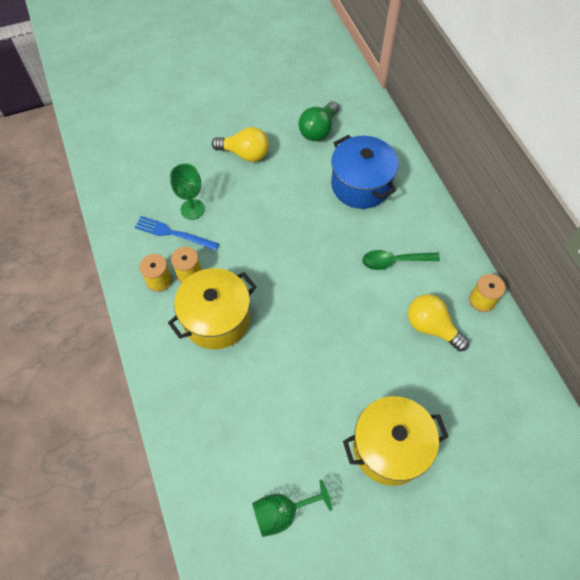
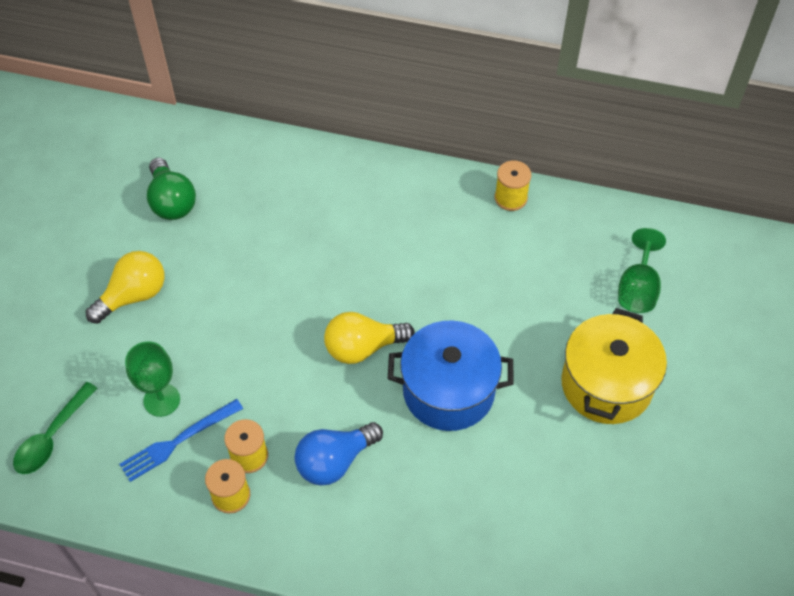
camera: 55 degrees left, 5 degrees down
(216, 319) = (334, 461): yellow pot -> blue light bulb
(282, 512) = (608, 529): green goblet -> green goblet (637, 289)
(360, 185) = (284, 210): blue pot -> blue pot (448, 391)
(394, 261) = (405, 242): green spoon -> green spoon (52, 437)
(431, 327) = (506, 261): yellow light bulb -> yellow light bulb (363, 347)

